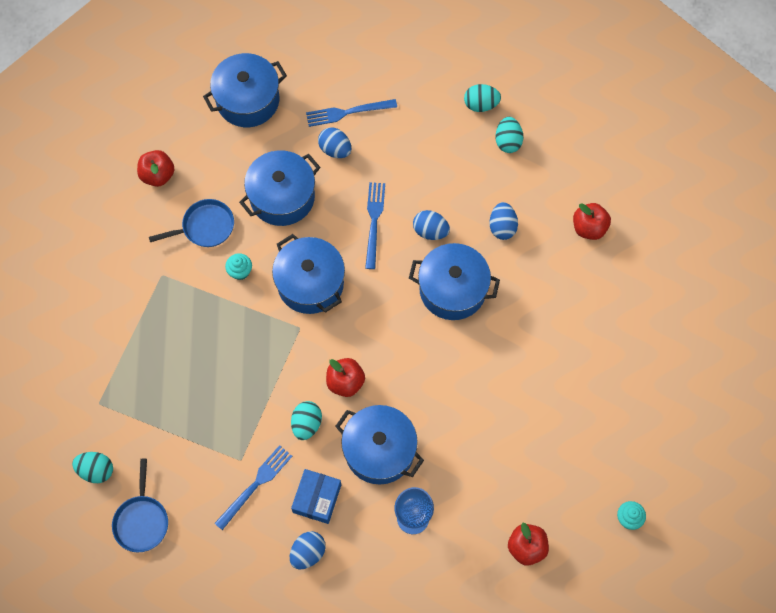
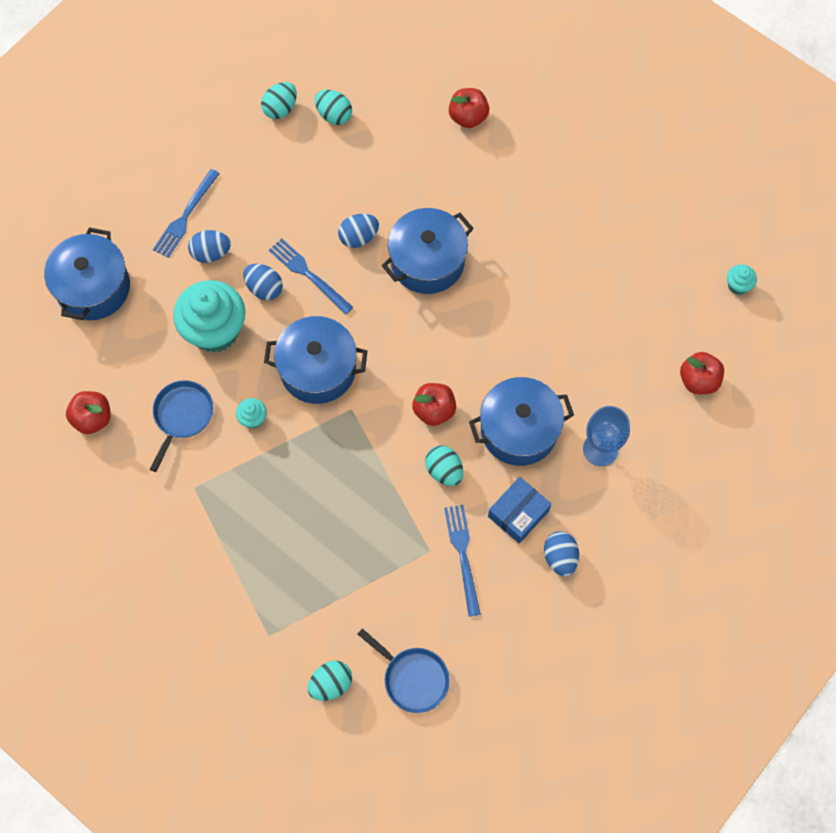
camera: 50 degrees left, 0 degrees up
(282, 197) = (215, 330): blue pot -> turquoise cupcake
(317, 498) = (518, 513): blue box -> blue box turned 75 degrees clockwise
(502, 227) = (406, 180): blue egg -> blue egg (264, 288)

